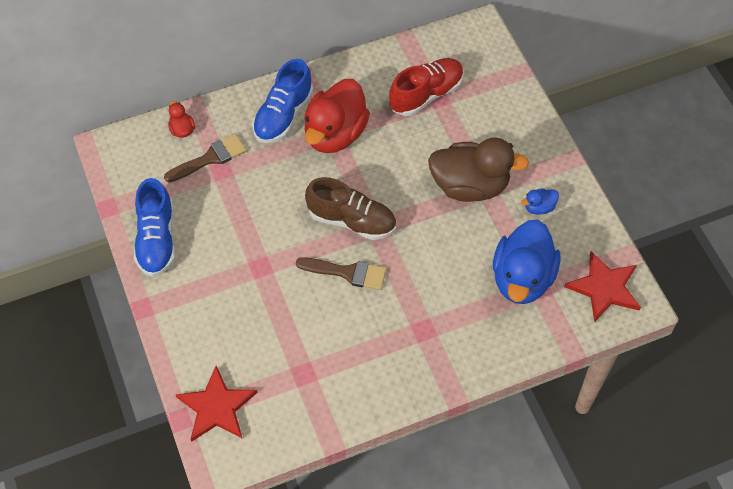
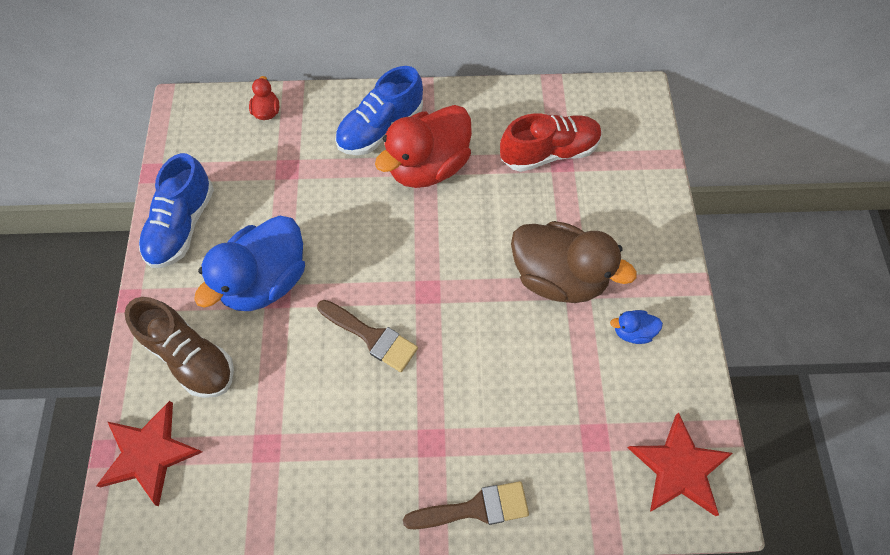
camera: 20 degrees right, 5 degrees up
(210, 158) = (281, 152): brown brush -> brown brush (475, 508)
(352, 220) = (404, 274): brown shoe -> brown shoe (190, 356)
(522, 278) = (578, 417): blue duck -> blue duck (265, 280)

